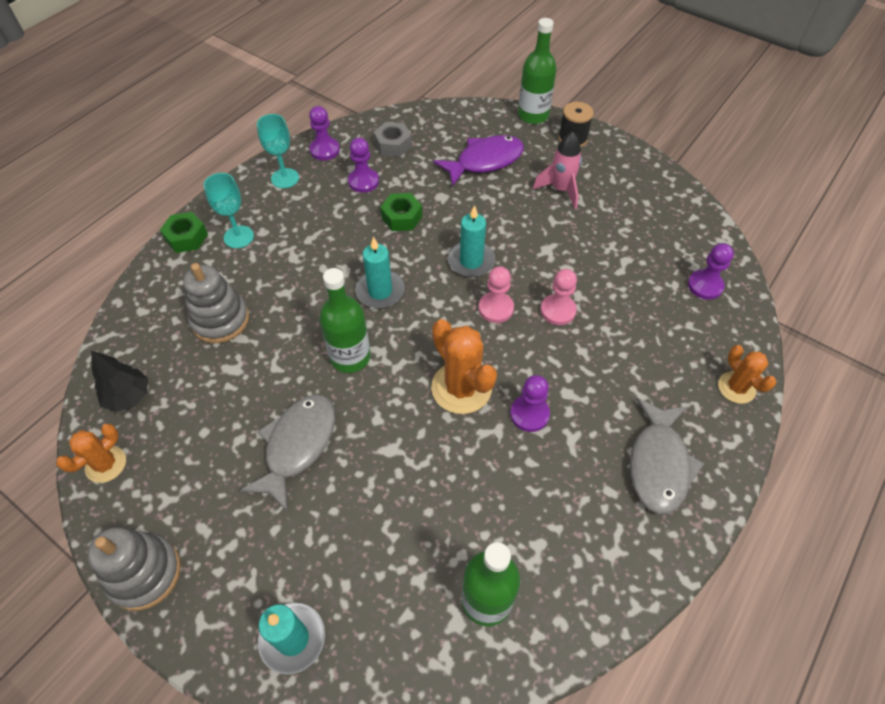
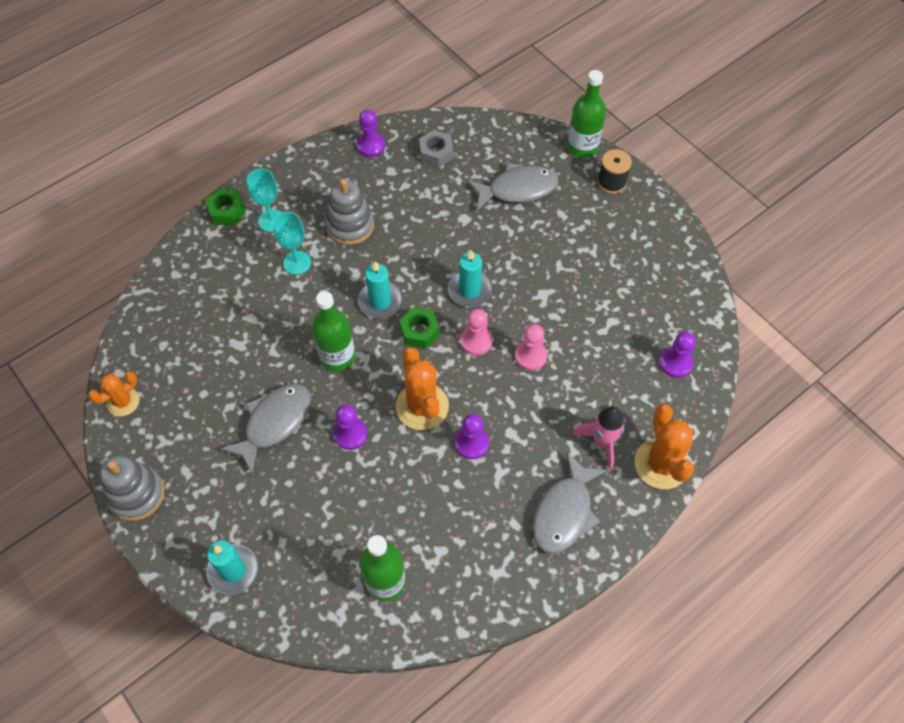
camera: 15 degrees right, 5 degrees up
(128, 397) = (150, 349): black tree -> none
(220, 320) = (238, 297): grey stacking toy -> grey stacking toy (350, 225)
(285, 178) = (327, 168): turquoise goblet -> turquoise goblet (297, 263)
(363, 181) = (397, 187): purple pawn -> purple pawn (350, 434)
(402, 217) = (421, 232): green nut -> green nut (419, 331)
(485, 161) = (517, 189): purple fish -> grey fish
(560, 190) = (579, 236): pink rocket -> pink rocket (602, 442)
(736, 387) = (661, 464): orange cactus -> orange cactus, size x1.63

